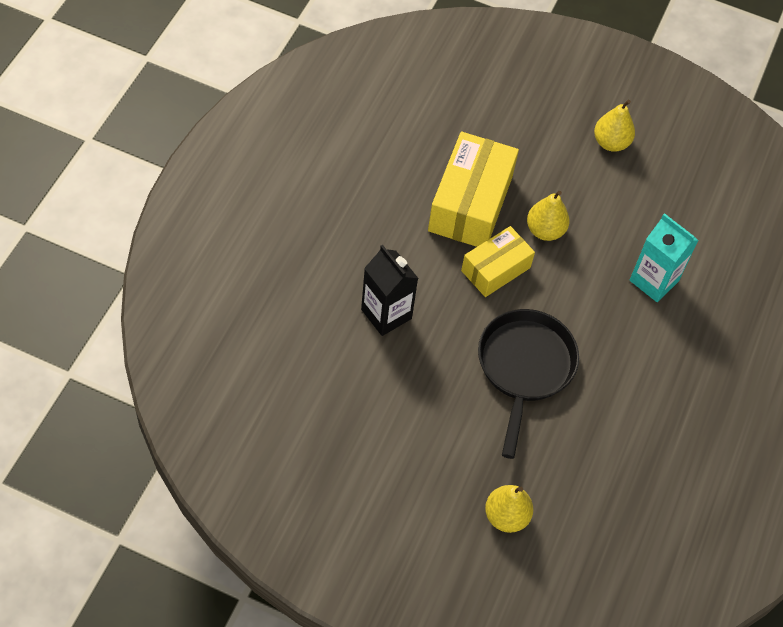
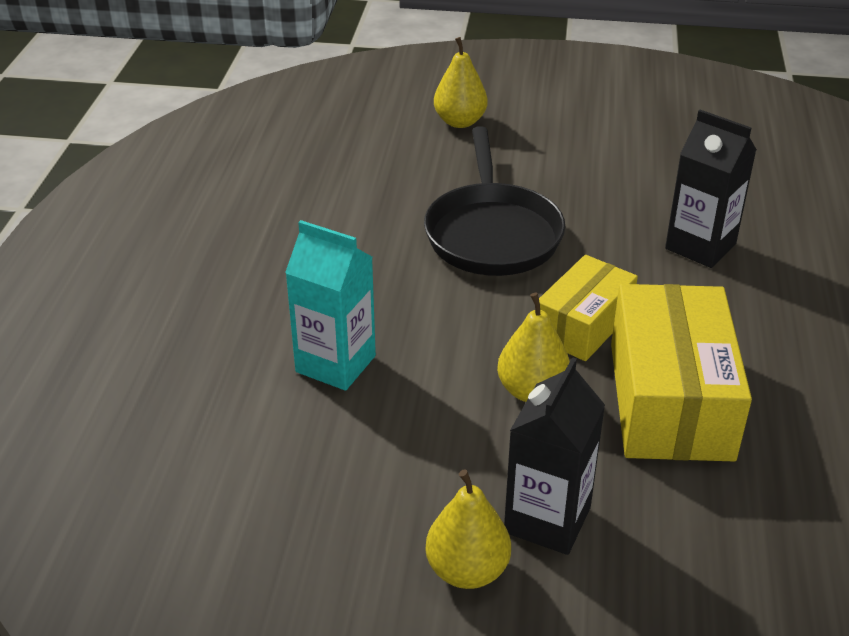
camera: 170 degrees right, 20 degrees down
(564, 156) = (547, 520): none -> black carton

